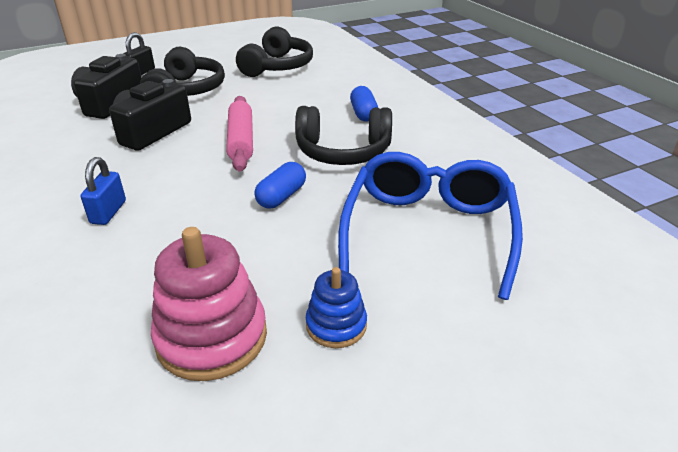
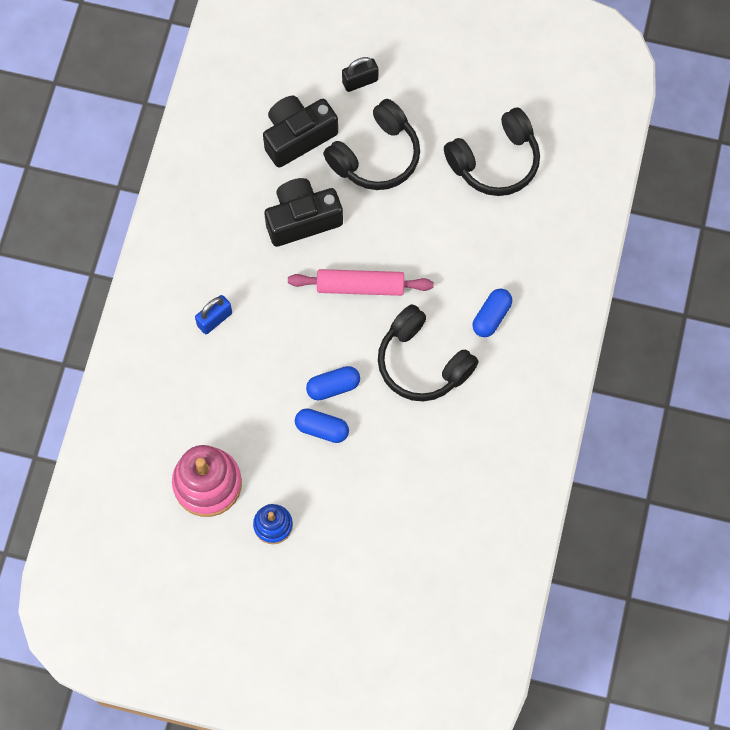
camera: 40 degrees right, 35 degrees up
(241, 140) = (360, 286): pink rolling pin -> pink rolling pin turned 60 degrees clockwise
(302, 225) = (322, 429): none -> blue capsule
(428, 232) = (392, 497): blue glasses -> none

